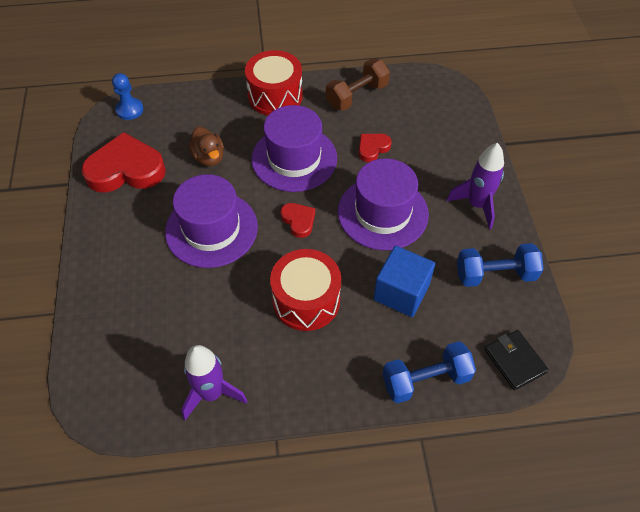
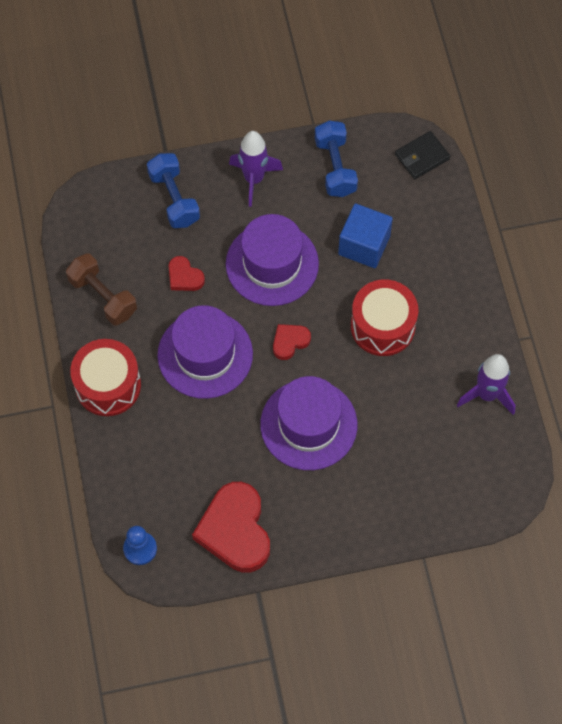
camera: 95 degrees left, 10 degrees up
(209, 157) = (210, 444): brown duck -> none
(425, 380) = (449, 225): blue dumbbell -> blue dumbbell (174, 199)

